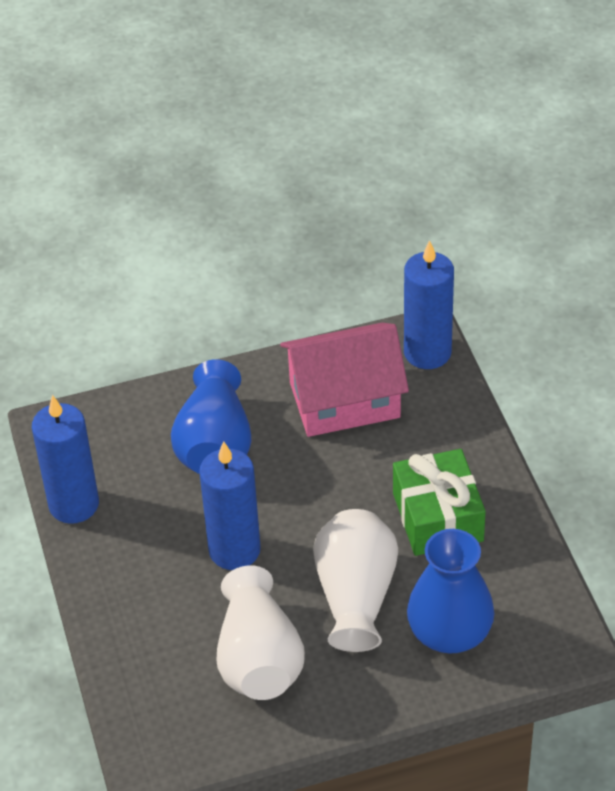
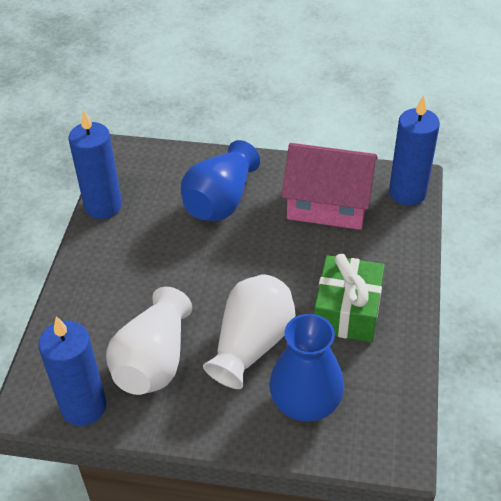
camera: 25 degrees right, 0 degrees up
(234, 550) = (187, 277): blue candle -> blue candle (83, 407)

